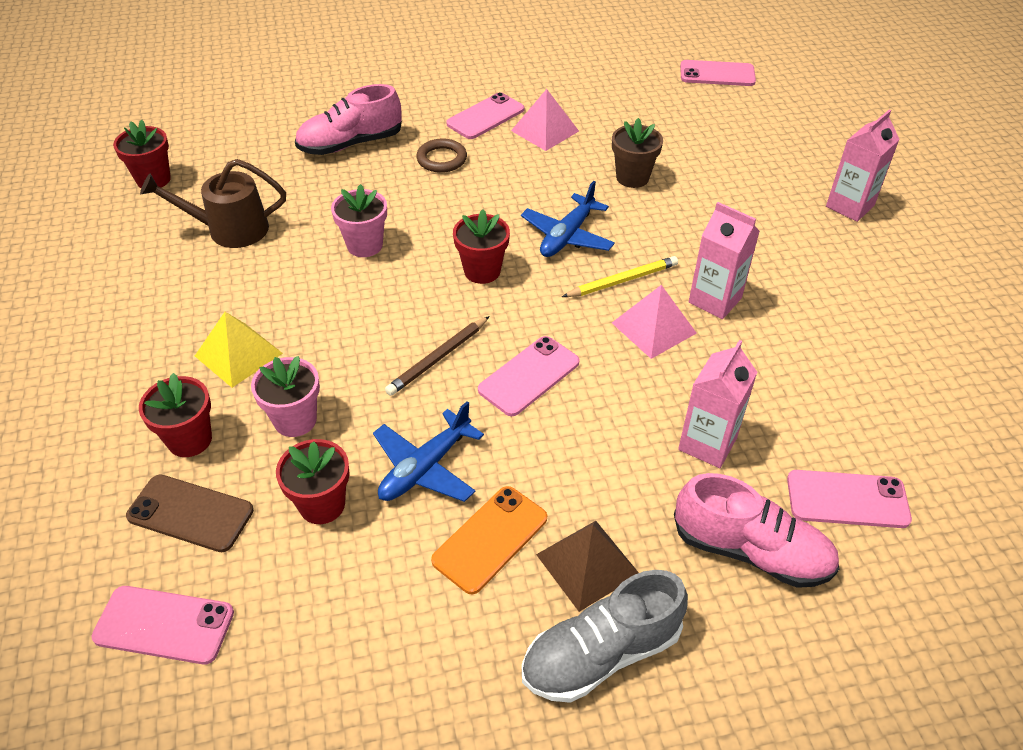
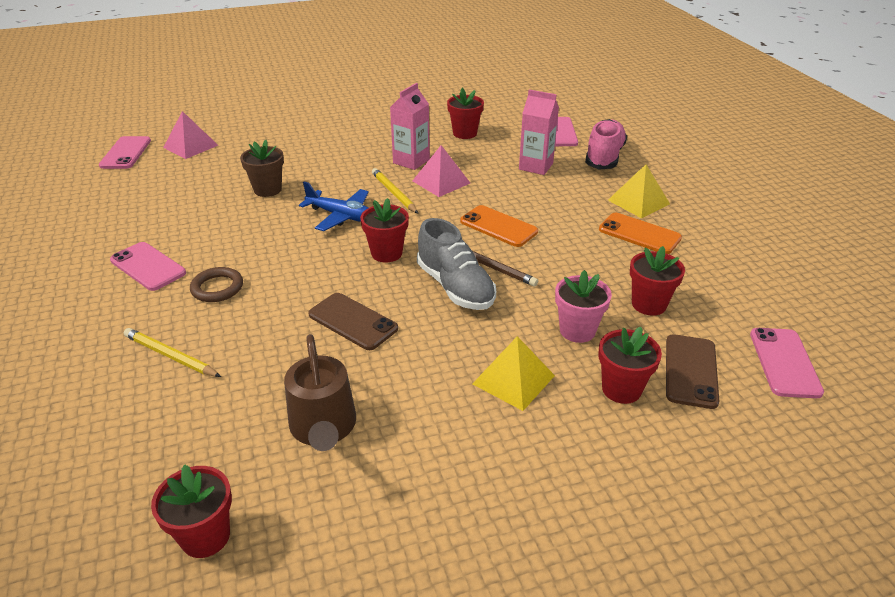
camera: 95 degrees left, 10 degrees down
(350, 144) = (170, 355): pink shoe -> yellow pencil
(364, 245) = (352, 321): pink flower pot -> brown phone
(425, 468) = (596, 263): blue plane -> none
(529, 376) = (498, 226): pink phone -> orange phone
(545, 131) = (185, 232): pink pyramid -> pink pyramid (190, 146)
(587, 564) = (638, 202): brown pyramid -> yellow pyramid
(600, 653) = (690, 197): grey shoe -> grey shoe (455, 287)
(819, 366) = (465, 133): none -> red flower pot
(850, 206) = (314, 116): pink carton -> none

